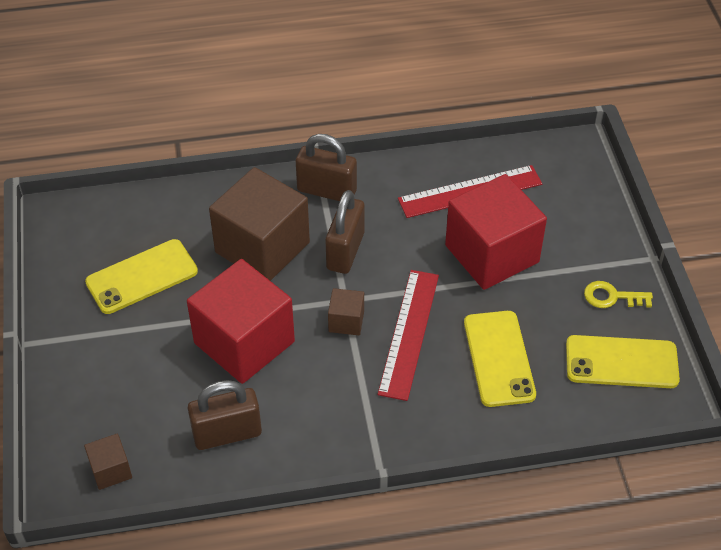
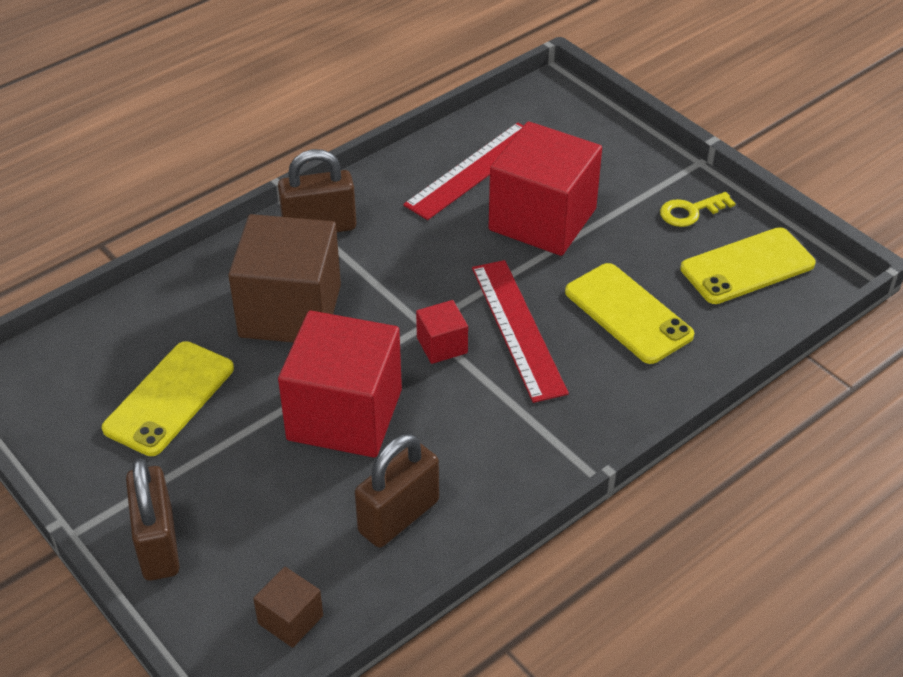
camera: 30 degrees left, 5 degrees down
(345, 251) = (387, 278): brown padlock -> brown padlock (158, 544)
(346, 321) = (442, 345): brown cube -> red cube

